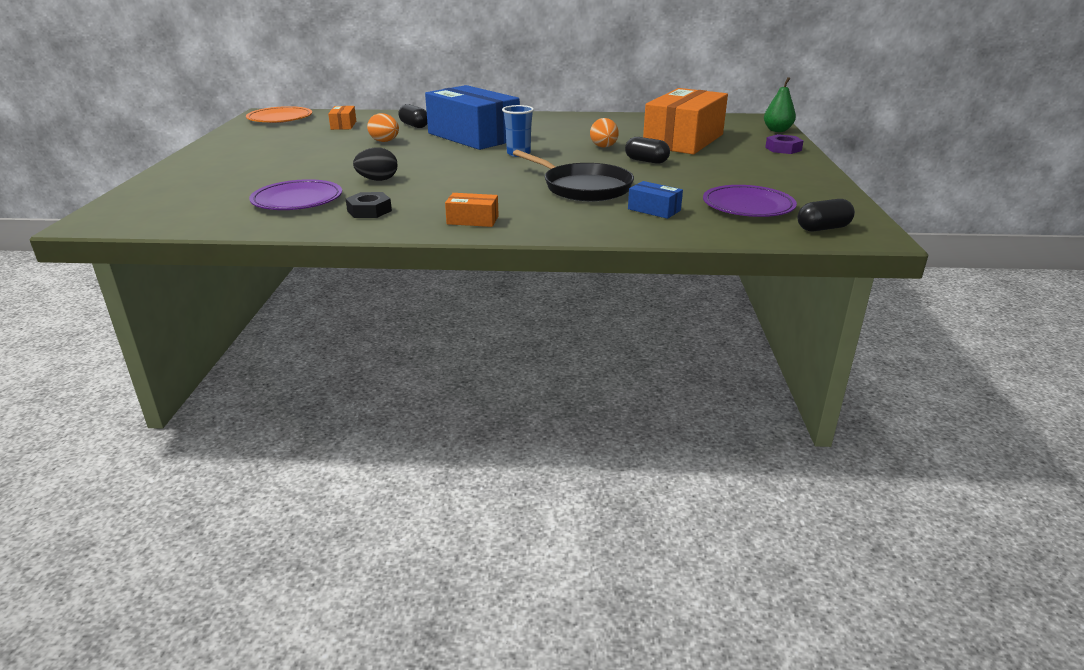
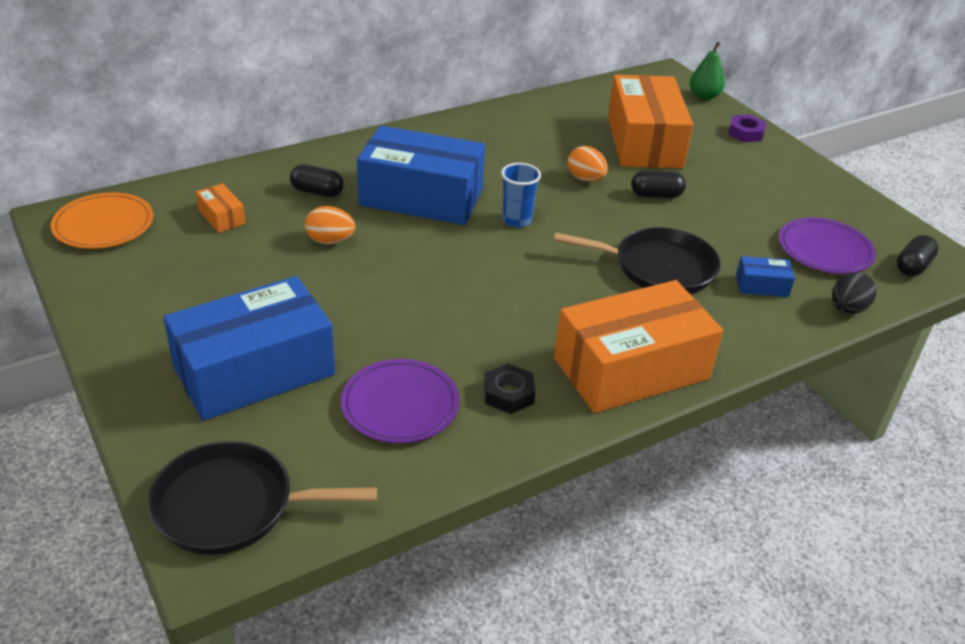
camera: 35 degrees left, 10 degrees up
(139, 210) = (231, 506): none -> black pan
(248, 173) = (254, 371): none -> blue box
(377, 180) = (435, 329): black egg -> black egg (847, 309)
(472, 220) = (631, 369): orange box -> orange box, size x2.45

